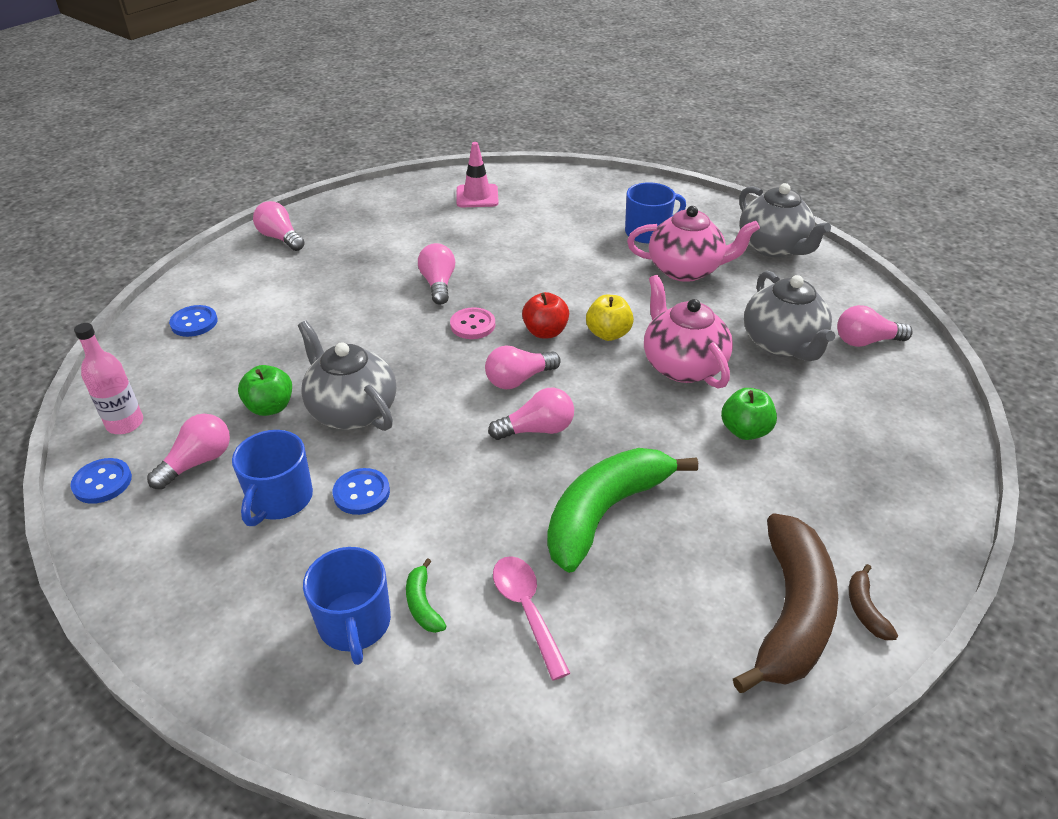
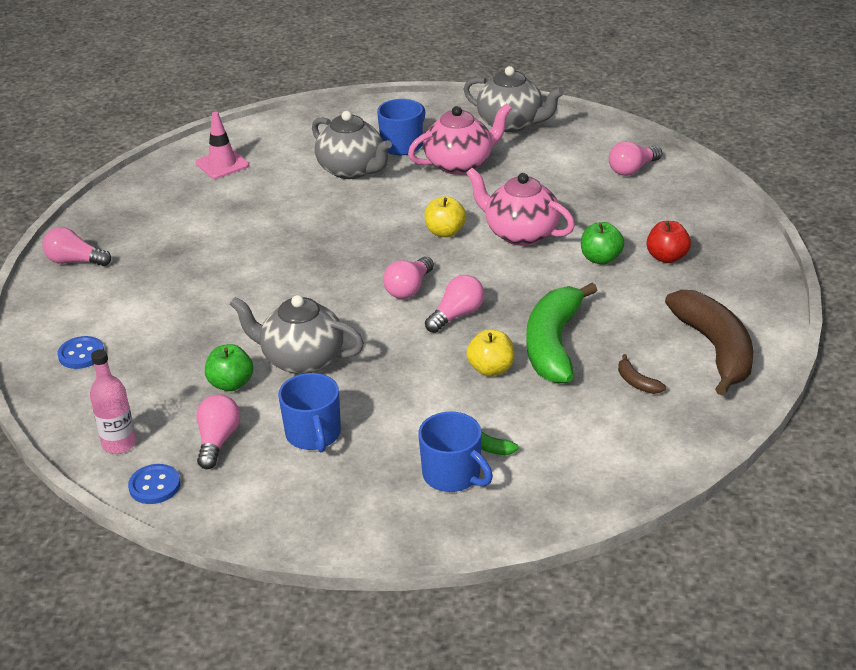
camera: 30 degrees left, 5 degrees down
(361, 493) = (371, 405): blue button -> none
(438, 284) = (268, 246): pink light bulb -> none
(472, 325) = (331, 265): pink button -> none
(513, 510) = (491, 369): none -> yellow apple
(526, 610) = (556, 418): pink spoon -> none
(545, 332) = (395, 249): red apple -> red apple (667, 257)
(782, 344) = (578, 192): grey teapot -> grey teapot (352, 170)
(865, 609) = (754, 328): brown banana -> brown banana (637, 382)

